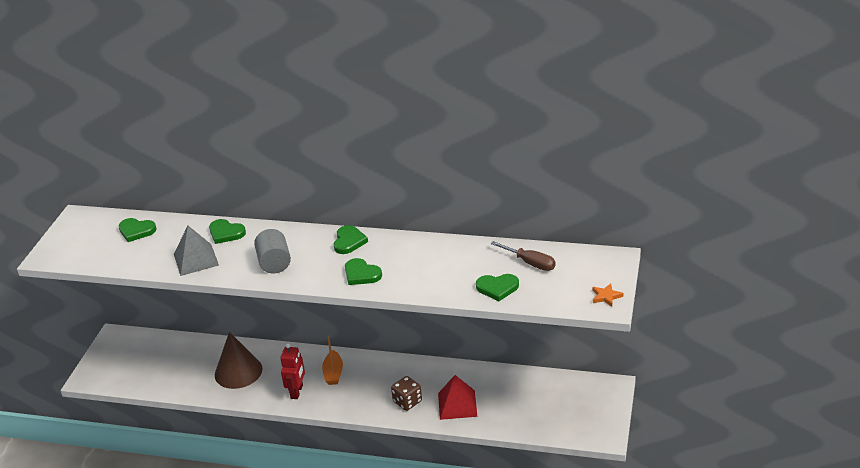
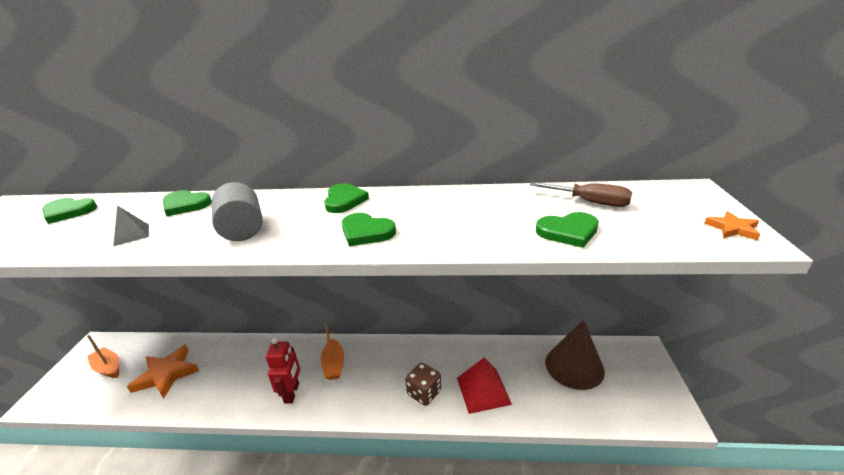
camera: 10 degrees left, 5 degrees down
(135, 357) = (108, 367): none -> orange boat
(187, 367) = (166, 374): none -> orange star
(196, 259) = (131, 235): grey pyramid -> grey pyramid, size x0.56
(238, 371) = (224, 374): brown cone -> brown cone (574, 366)

